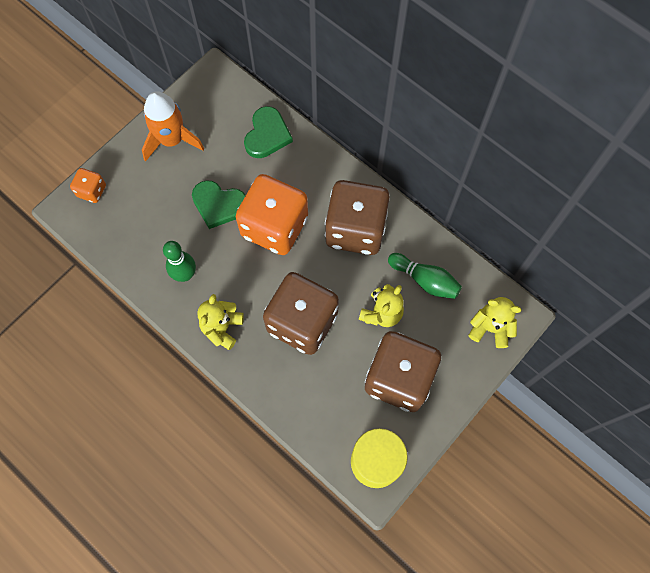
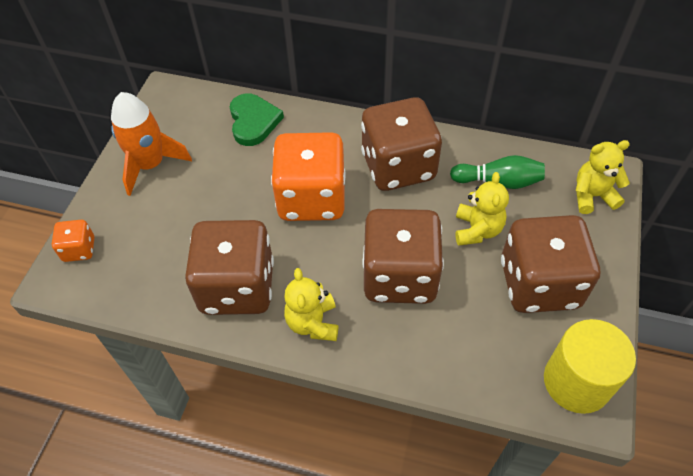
camera: 25 degrees left, 15 degrees down
(185, 274) = (237, 287): green bowling pin -> brown dice
(219, 205) = (238, 203): green heart -> none

